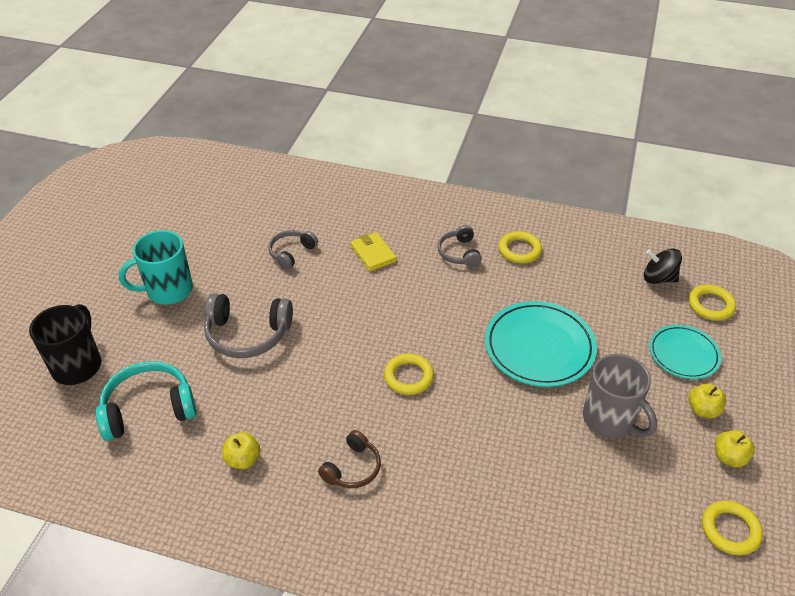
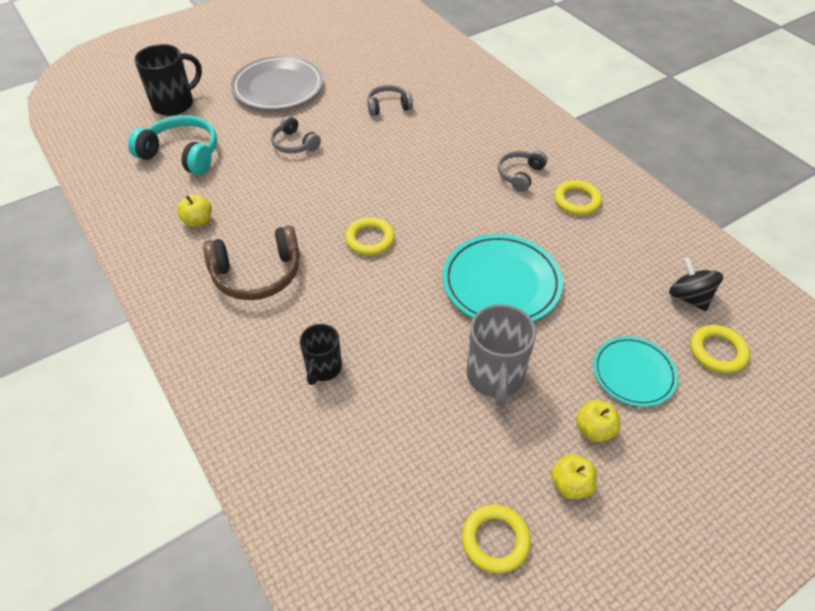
camera: 40 degrees right, 5 degrees up
(168, 290) = (278, 87): turquoise mug -> grey plate
(247, 334) = (294, 144): grey headphones -> grey headphones, size x0.60
(353, 468) = (257, 274): brown headphones -> brown headphones, size x1.66
(373, 254) = (448, 138): yellow wallet -> none
(493, 503) = (323, 368): none -> black mug

